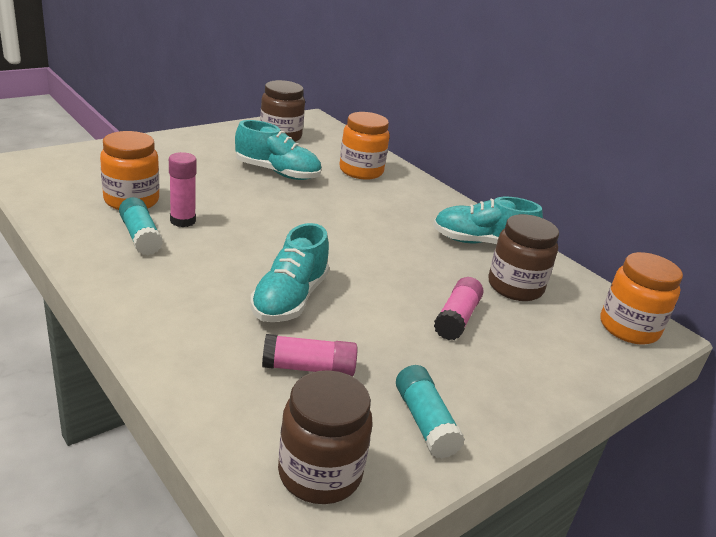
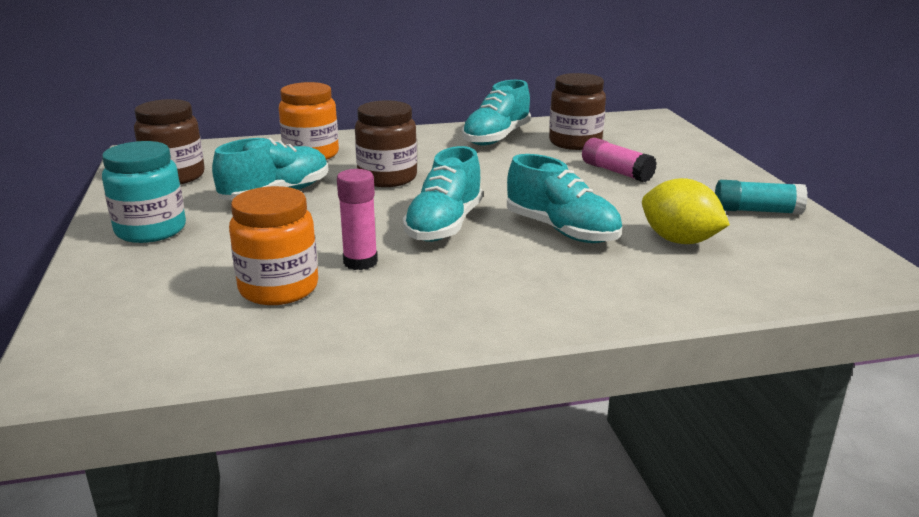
camera: 60 degrees left, 5 degrees down
(140, 236) = (384, 292): turquoise glue stick -> none
(193, 147) = (151, 230): none -> turquoise jar
(264, 244) = (444, 225): none -> turquoise shoe
(308, 368) = (679, 240): pink glue stick -> yellow lemon
(320, 473) = (821, 259): brown jar -> brown jar (387, 178)
(628, 328) = (645, 123): orange jar -> none

